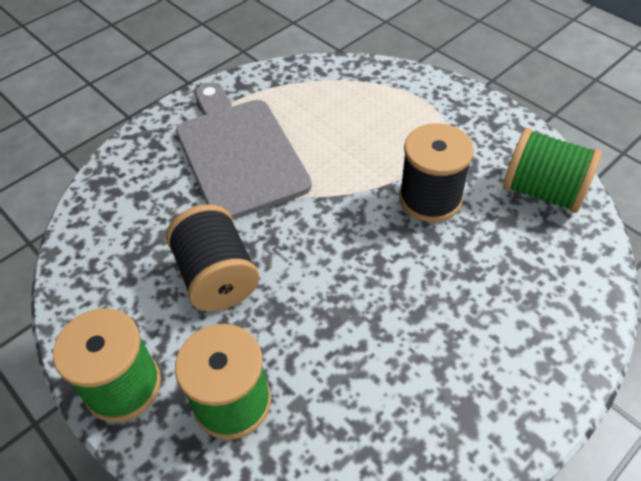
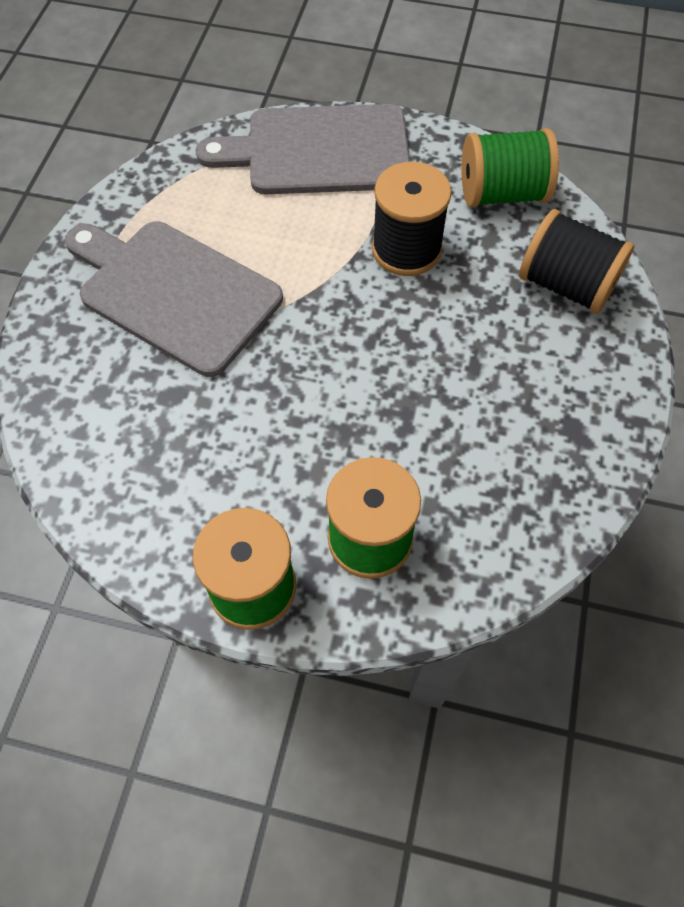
camera: 35 degrees left, 10 degrees up
(217, 277) = (259, 433): black spool -> black spool (566, 285)
(416, 101) = (319, 151): none -> grey cutting board

